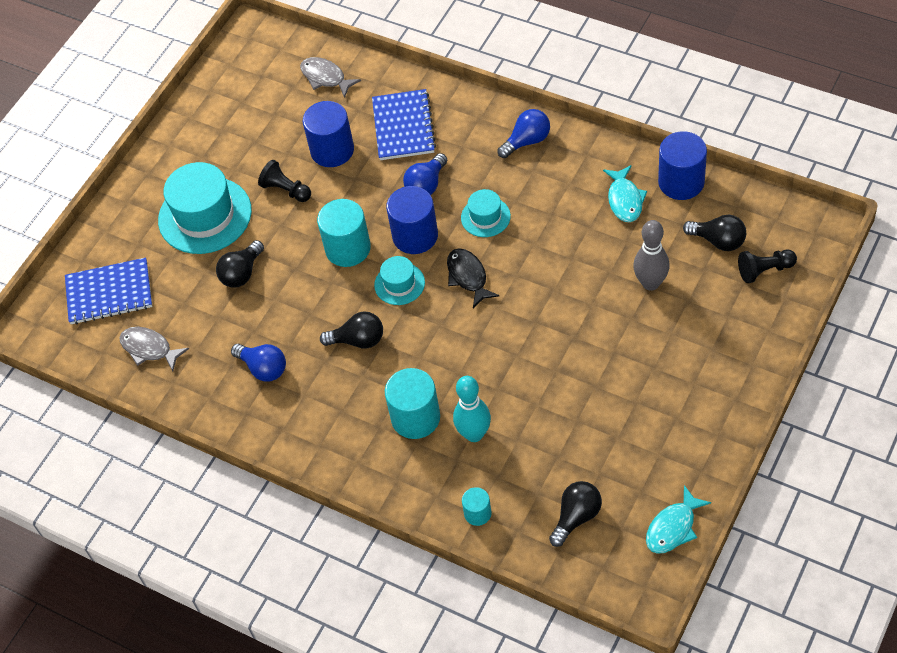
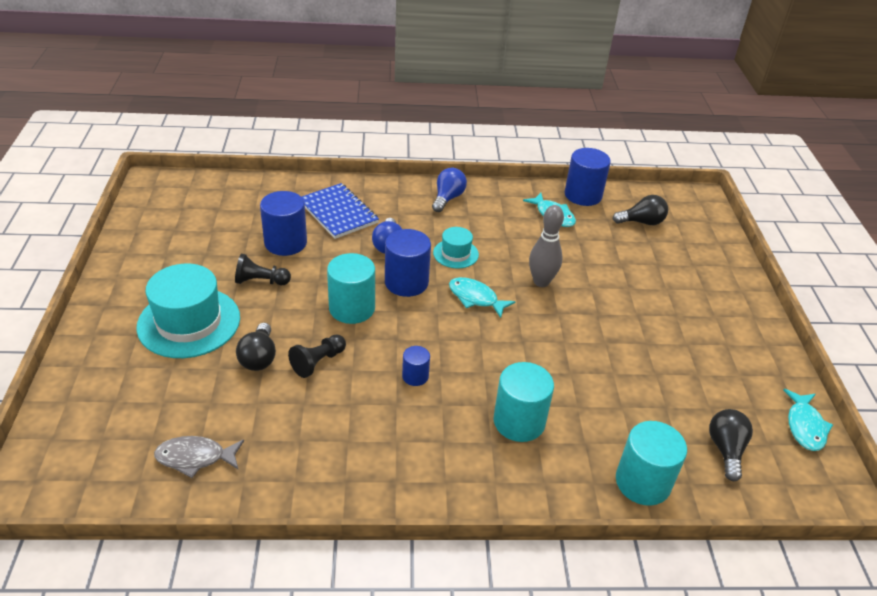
camera: 40 degrees left, 15 degrees down
(109, 293) = (116, 420): blue notebook -> none
(263, 368) = (337, 432): blue light bulb -> none
(325, 77) = (244, 196): grey fish -> none
(358, 340) = (415, 376): black light bulb -> blue cylinder
(399, 284) = (420, 321): turquoise hat -> none
(468, 277) = (475, 298): black fish -> turquoise fish
(474, 434) = (582, 415): turquoise bowling pin -> none
(477, 513) = (642, 482): turquoise cylinder -> turquoise cylinder, size x1.87
(650, 283) = (620, 261): grey bowling pin -> grey bowling pin (541, 282)
(764, 270) = (689, 231): black pawn -> black pawn (318, 362)

